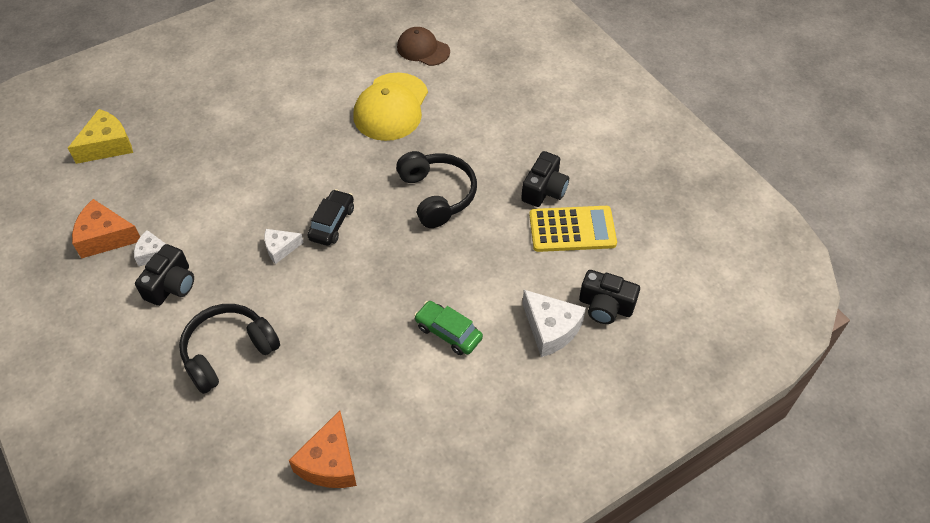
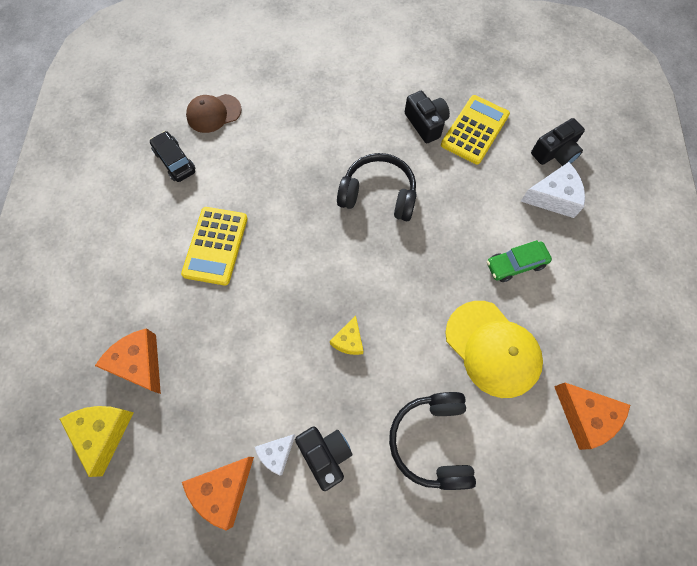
camera: 55 degrees left, 15 degrees up
(172, 133) = (139, 363): none -> orange cheese
(280, 248) = (349, 340): white cheese -> yellow cheese
(302, 119) = (215, 246): none -> yellow calculator
(332, 223) = (351, 286): black car -> black car (175, 161)
(391, 107) = (259, 172): yellow cap -> yellow cap (492, 349)

